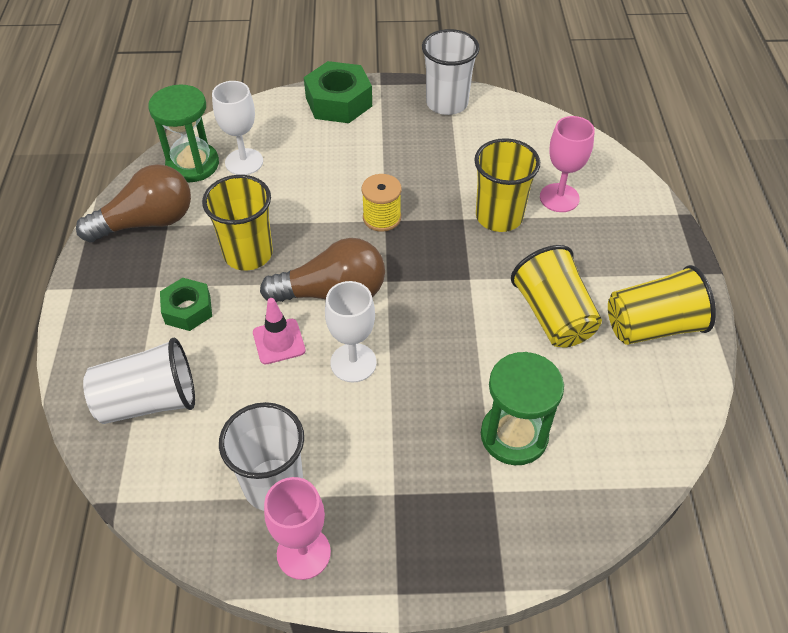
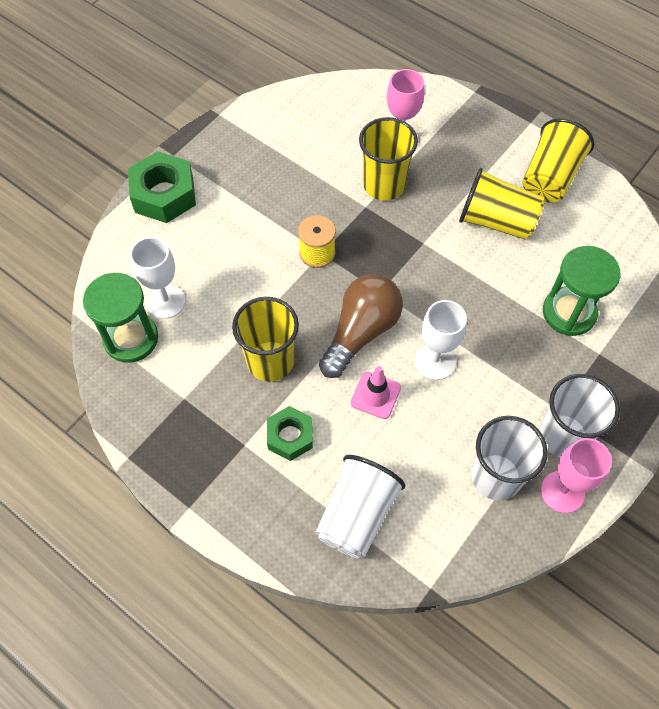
camera: 50 degrees left, 10 degrees up
(147, 222) = (166, 411): brown light bulb -> none
(447, 103) = (240, 131): white cup -> white cup (563, 436)

